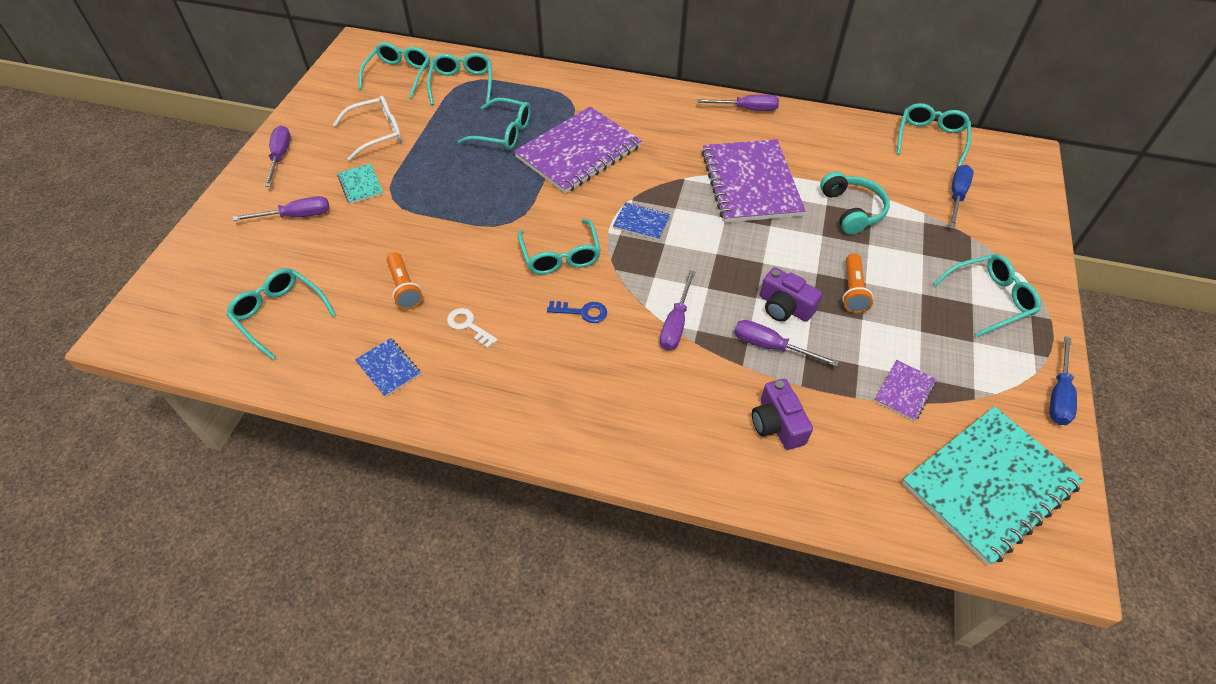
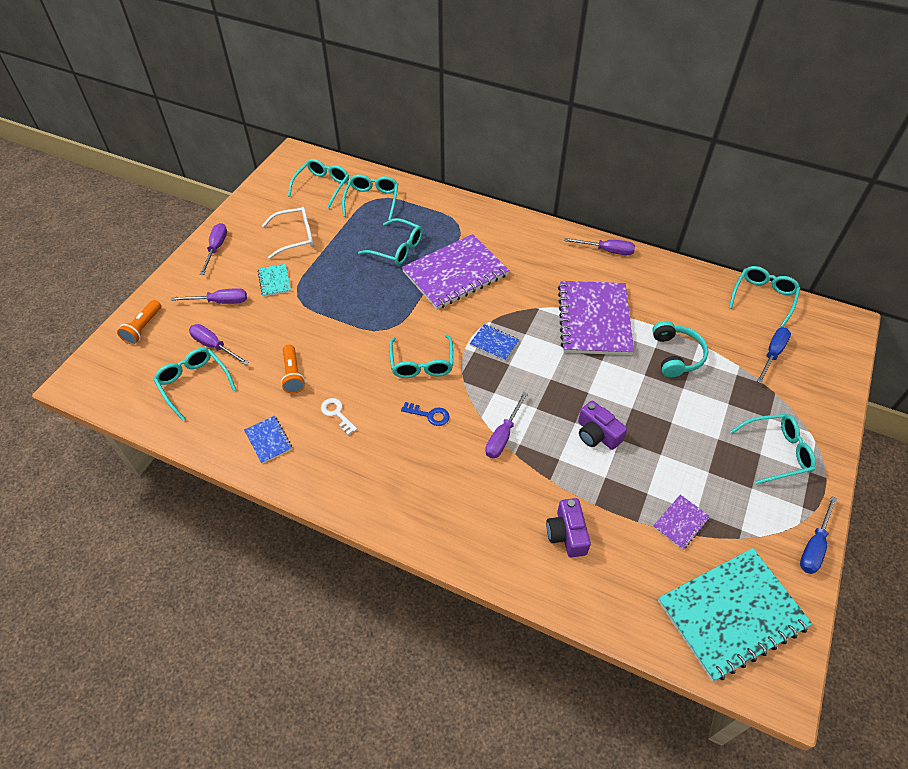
camera: 10 degrees right, 0 degrees up
(770, 346) = (577, 467): purple screwdriver -> purple screwdriver (214, 346)
(853, 291) = (659, 428): orange flashlight -> orange flashlight (143, 328)

